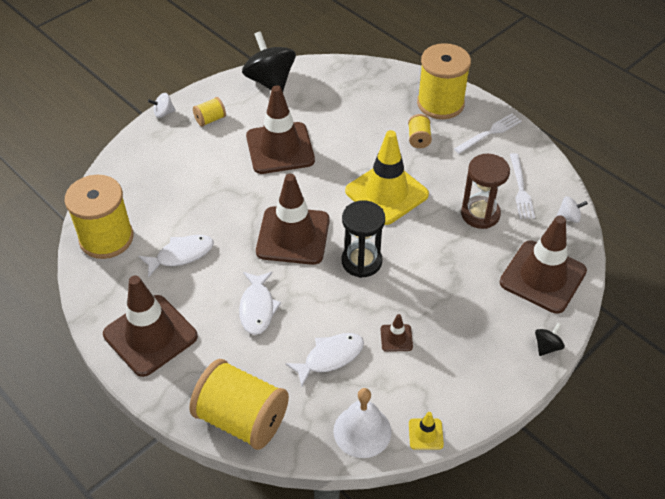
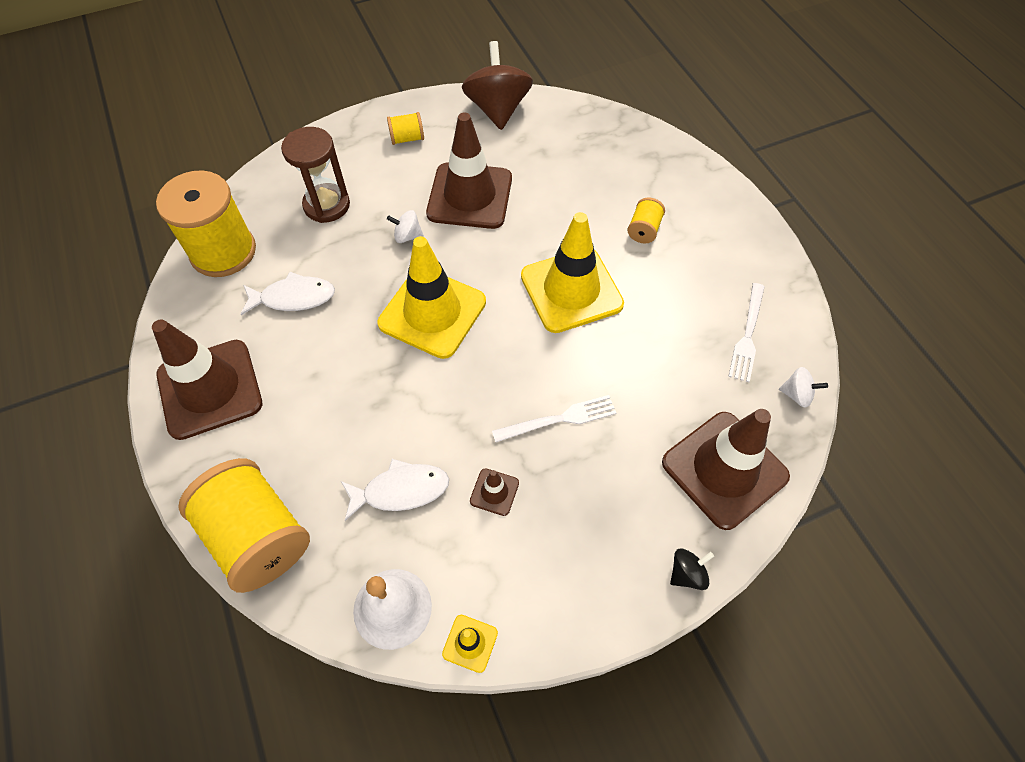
camera: 20 degrees right, 10 degrees up
(163, 113) = (359, 117): white spinning top -> white spinning top (407, 236)
(257, 308) = (346, 394): white fish -> none
(270, 81) = (497, 109): black spinning top -> brown spinning top
(293, 236) = (432, 312): brown traffic cone -> yellow traffic cone
(361, 261) = (499, 372): black hourglass -> none
(440, 103) = (692, 191): yellow spool -> none
(480, 214) = (678, 354): brown hourglass -> brown hourglass (327, 205)
(490, 133) = (739, 247): white fork -> white fork (559, 419)

